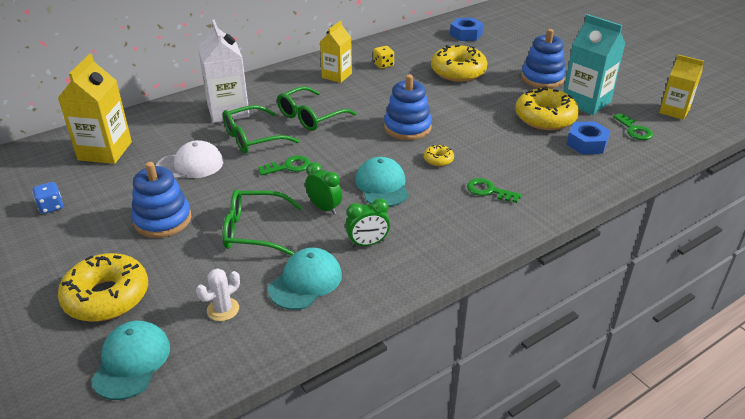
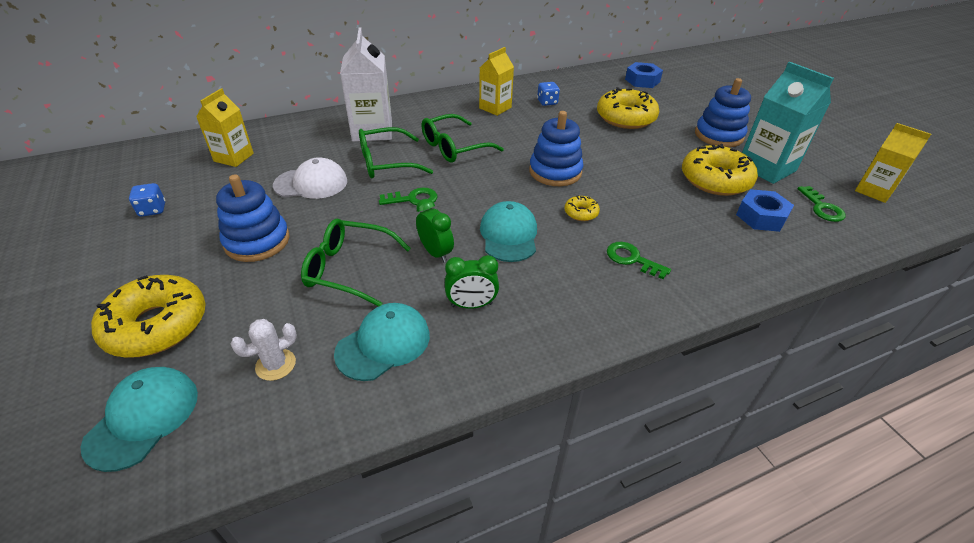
camera: 10 degrees right, 5 degrees up
(105, 151) = (234, 157): yellow carton -> yellow carton, size x0.66
(383, 65) = (547, 102): yellow dice -> blue dice

